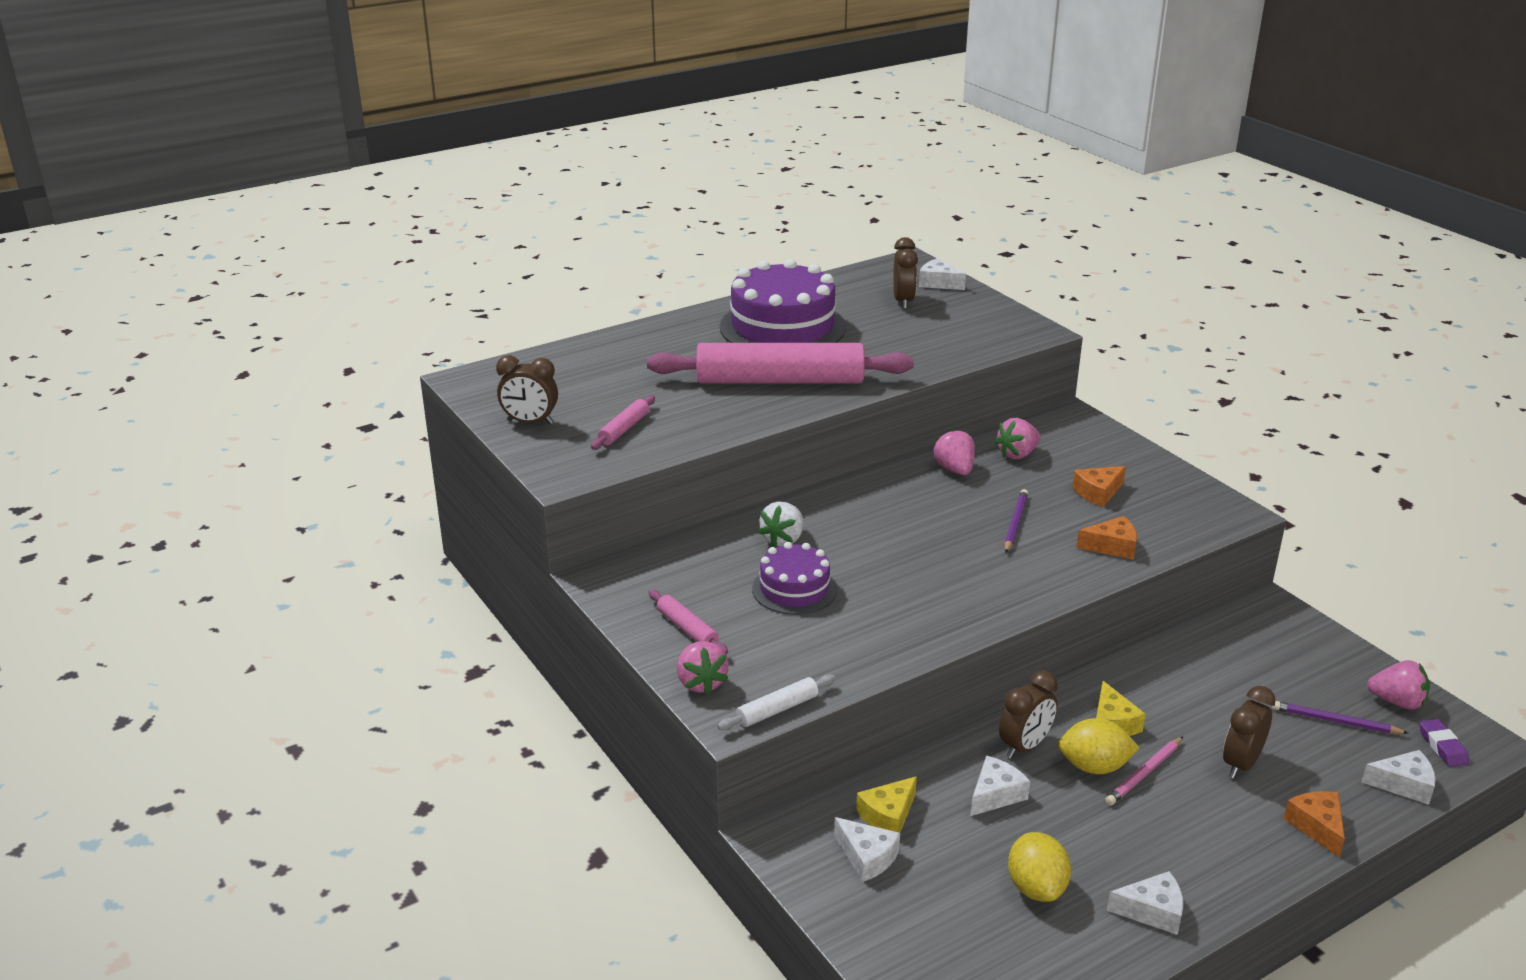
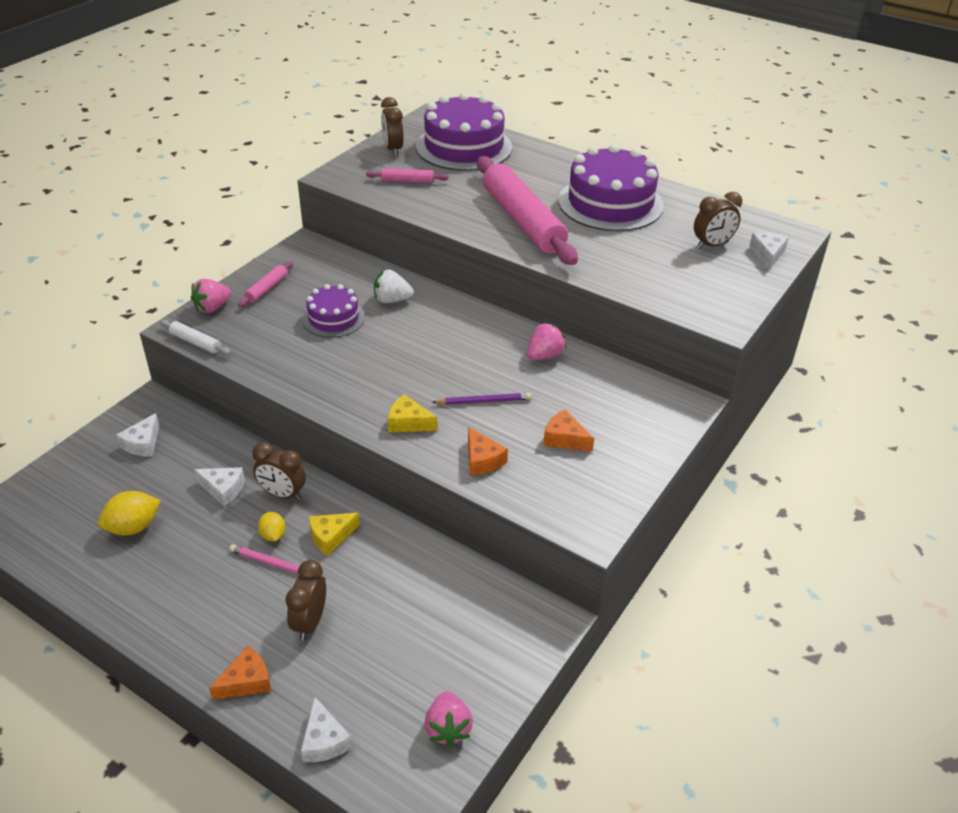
camera: 65 degrees right, 10 degrees up
(572, 376) = (464, 147): none -> purple cake
(888, 815) = (185, 444): yellow cheese -> yellow cheese (408, 422)
(1017, 454) = (594, 383): pink strawberry -> none
(1094, 767) = (273, 535): yellow lemon -> yellow lemon, size x0.62
(1152, 911) = (123, 591): white cheese -> none
(1241, 764) = (310, 622): brown clock -> brown clock turned 90 degrees counterclockwise
(1335, 721) = (396, 682): purple pencil -> none
(1442, 746) = (393, 770): purple eraser -> none

